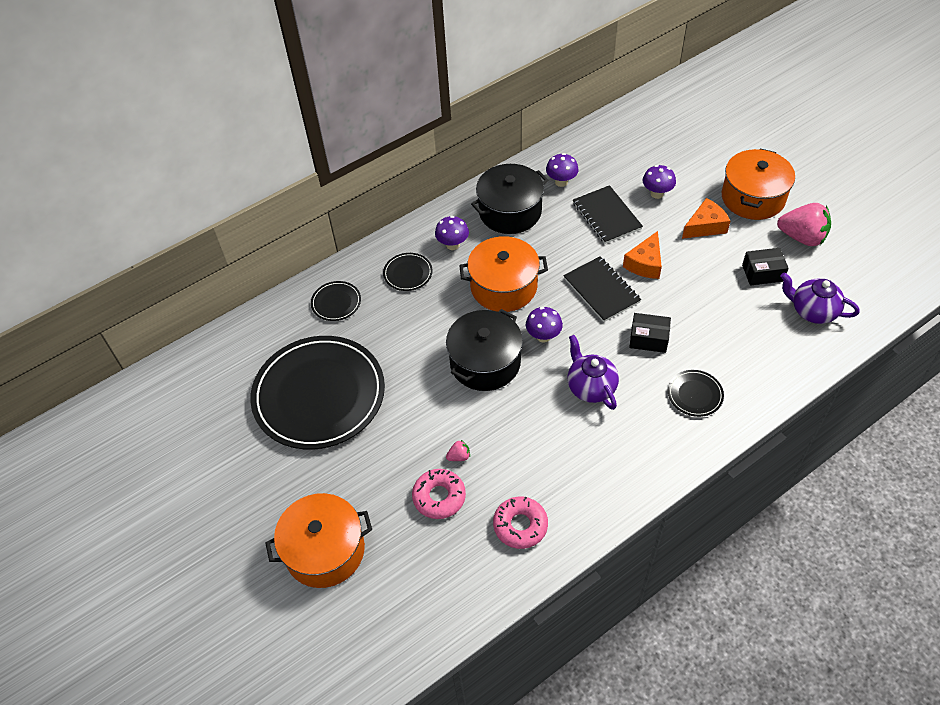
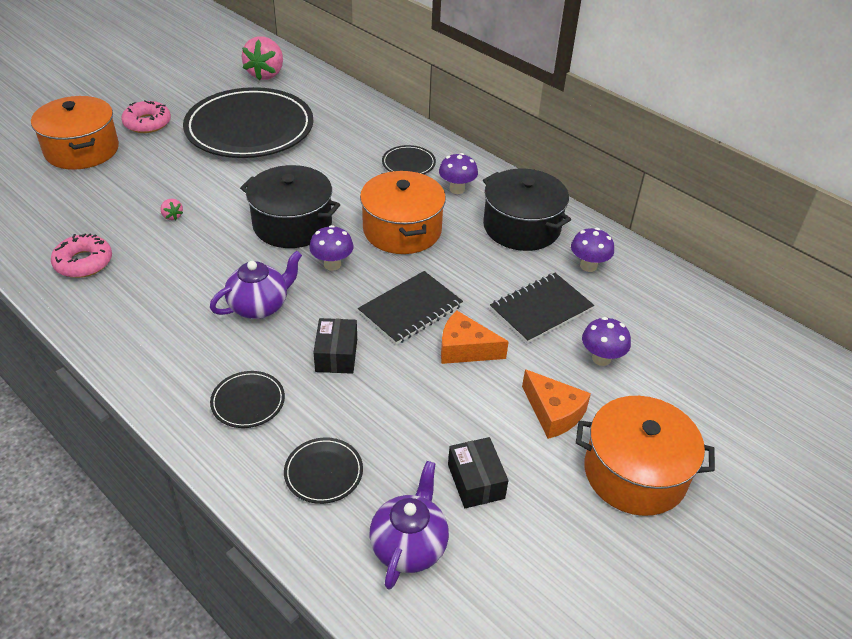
camera: 75 degrees right, 10 degrees down
(336, 302) = (362, 125): black plate -> black plate (323, 472)
(439, 497) = (126, 207): pink donut -> pink donut (147, 123)
(802, 237) = (566, 538): pink strawberry -> pink strawberry (266, 74)

